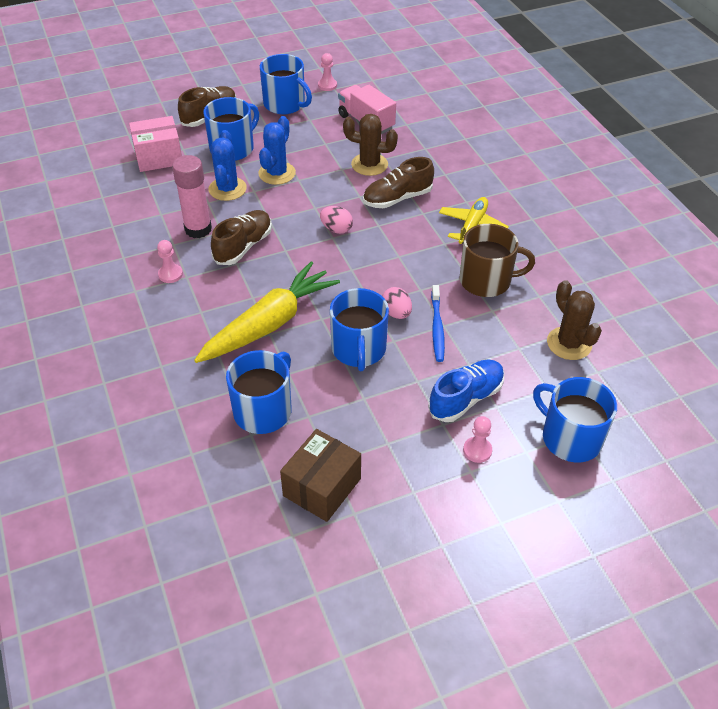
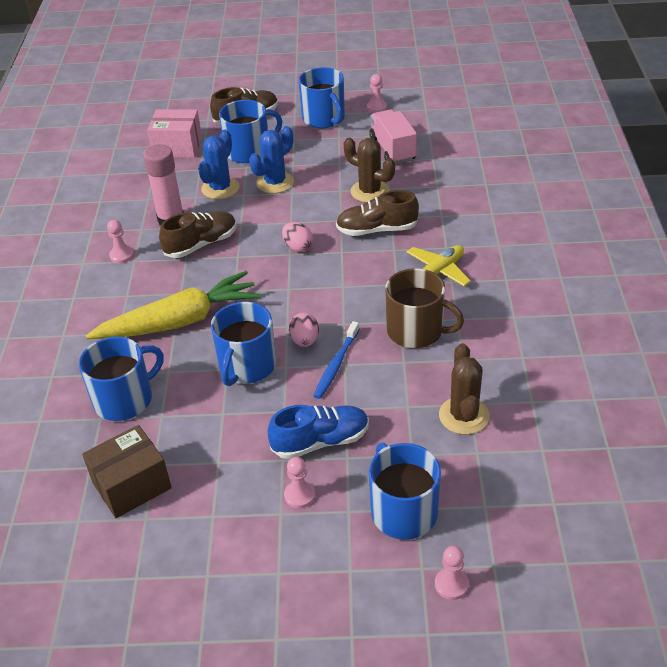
camera: 25 degrees right, 5 degrees down
(644, 486) = (451, 584): none -> pink pawn

